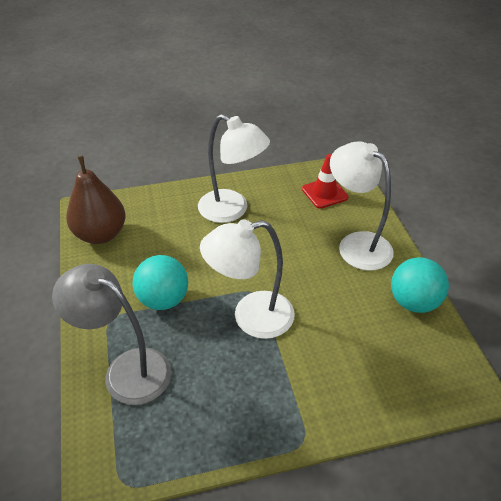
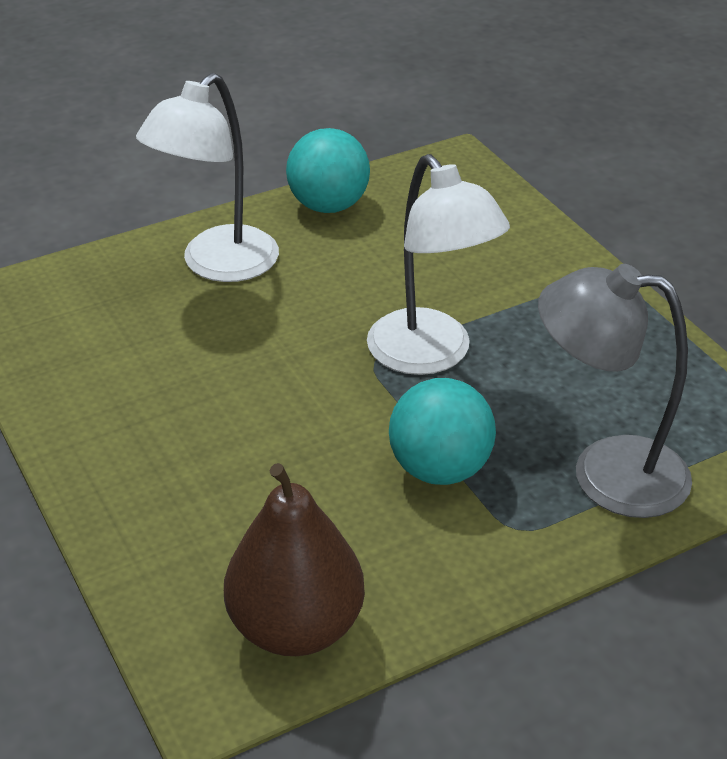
camera: 105 degrees left, 5 degrees down
(126, 370) = (606, 473): grey lamp -> grey lamp turned 90 degrees clockwise
(232, 210) = (160, 430): white lamp -> none
(324, 193) = (79, 314): red traffic cone -> none

